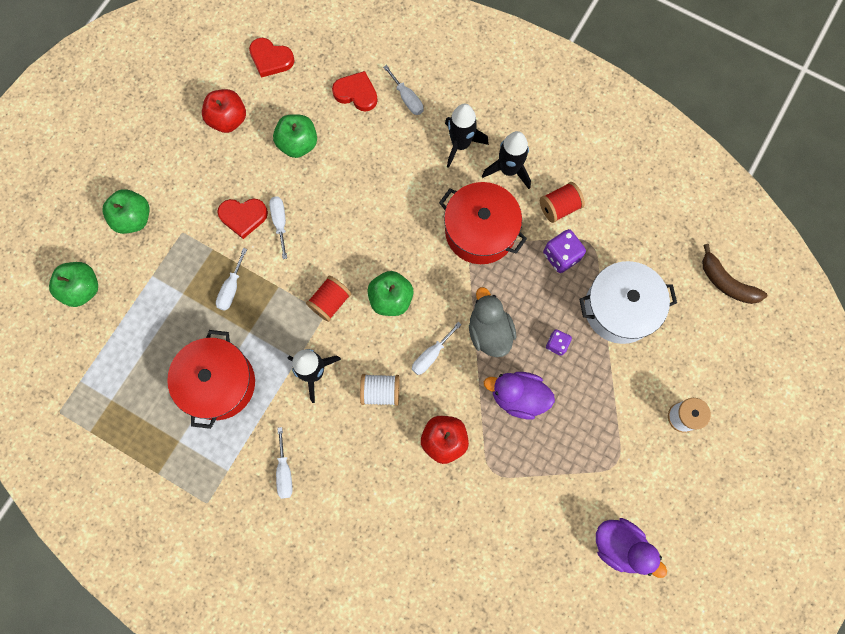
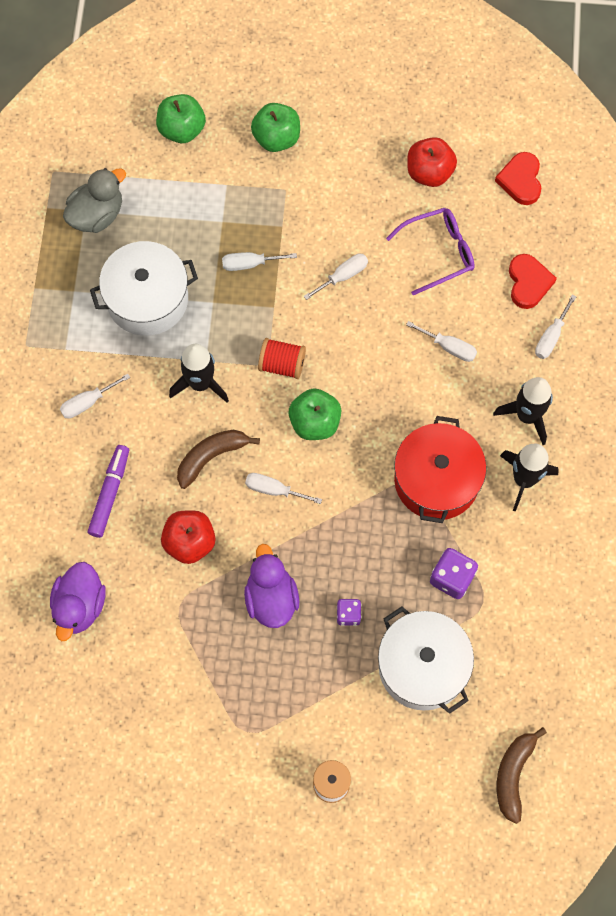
camera: 65 degrees right, 5 degrees down
(218, 383) = (147, 299): red pot -> white pot
(243, 217) = (331, 238): red heart -> none
(298, 144) = (439, 252): green apple -> purple glasses
(372, 487) = (110, 493): none -> purple marker
(379, 173) = (449, 347): none -> white screwdriver
(380, 391) = (211, 457): white spool -> brown banana
(489, 332) = (328, 538): grey duck -> grey duck (97, 215)
(559, 207) = (508, 552): red spool -> none
(620, 546) = (160, 770): purple duck -> purple duck (79, 606)

